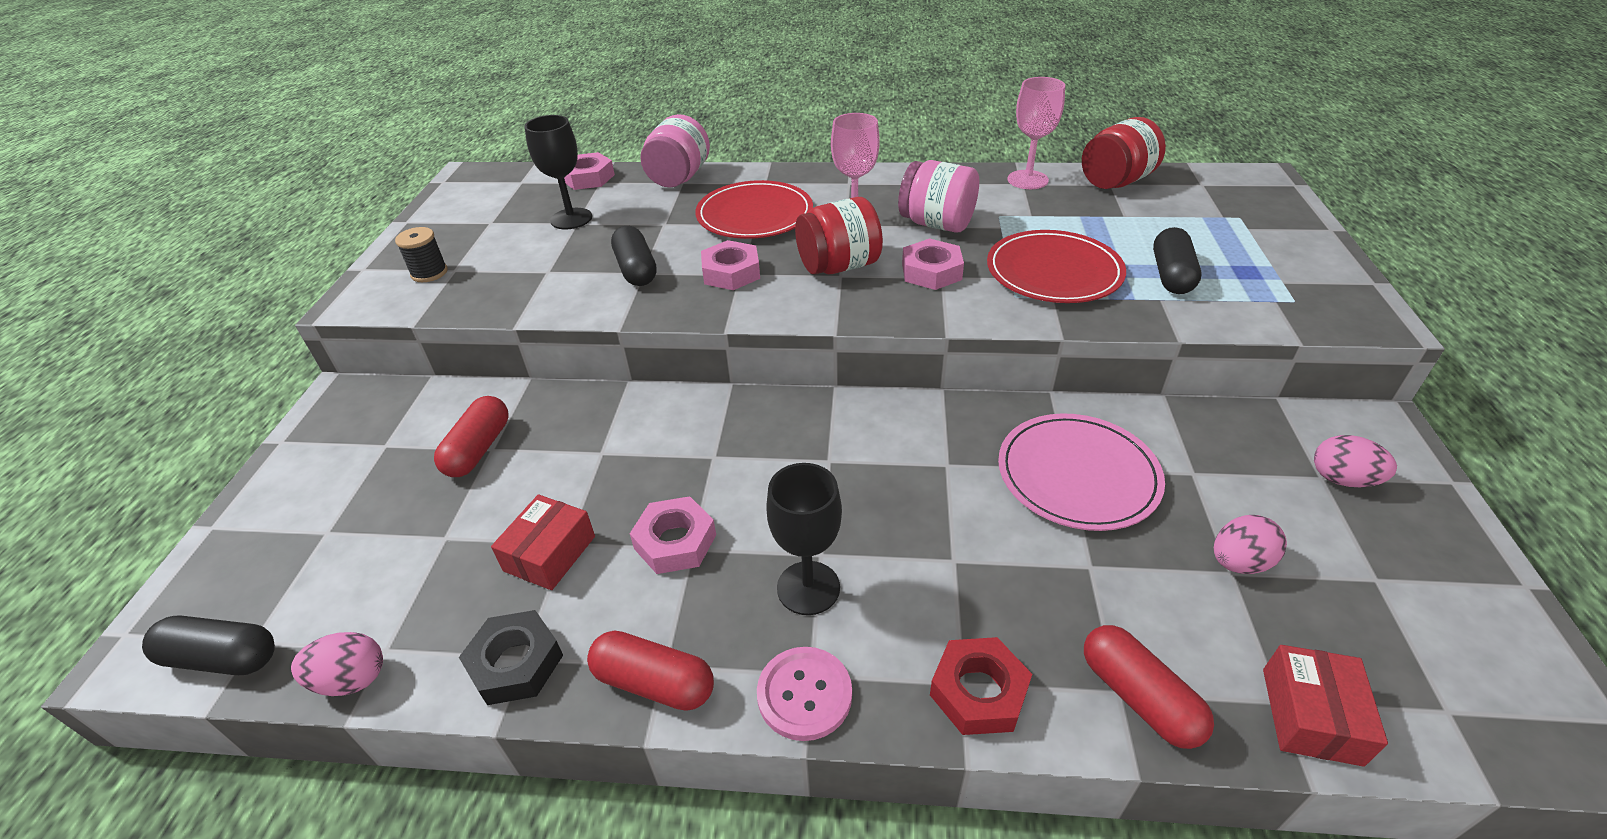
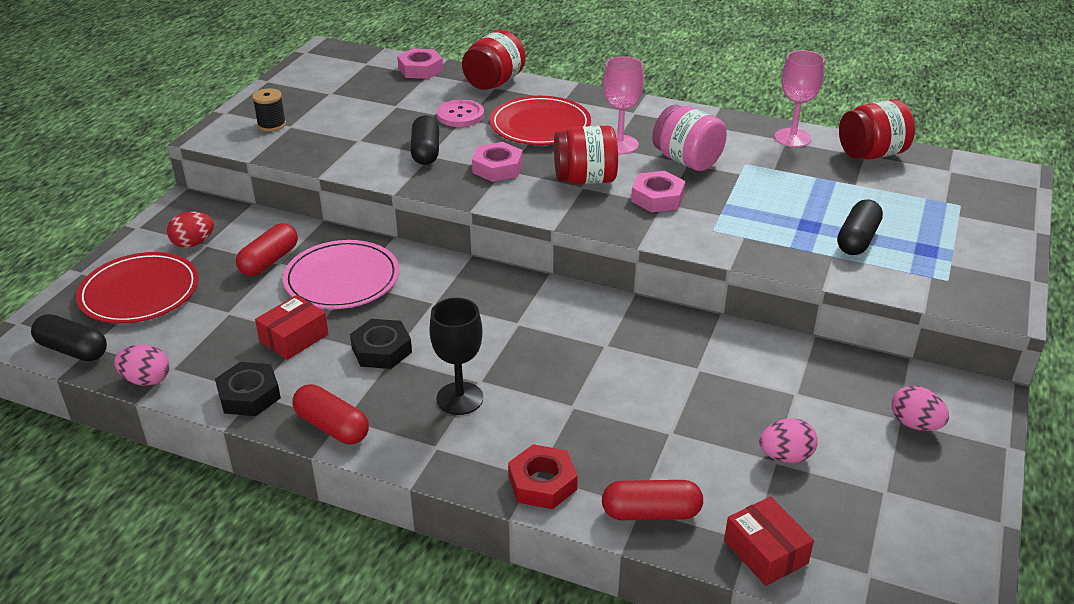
camera: 15 degrees right, 5 degrees down
(366, 447) = (193, 243): none -> red egg
(571, 219) = (393, 102): black goblet -> none
(675, 541) = (381, 350): pink nut -> black nut
(679, 178) = (494, 82): pink jar -> red jar
(804, 694) = (426, 456): pink button -> pink button (460, 115)
(1053, 271) = (759, 217): red plate -> red plate (139, 292)
(1077, 475) = (702, 374): pink plate -> pink plate (342, 279)
(1139, 697) = (651, 513): red capsule -> red capsule turned 75 degrees counterclockwise
(1311, 715) = (765, 552): red box -> red box turned 60 degrees counterclockwise

